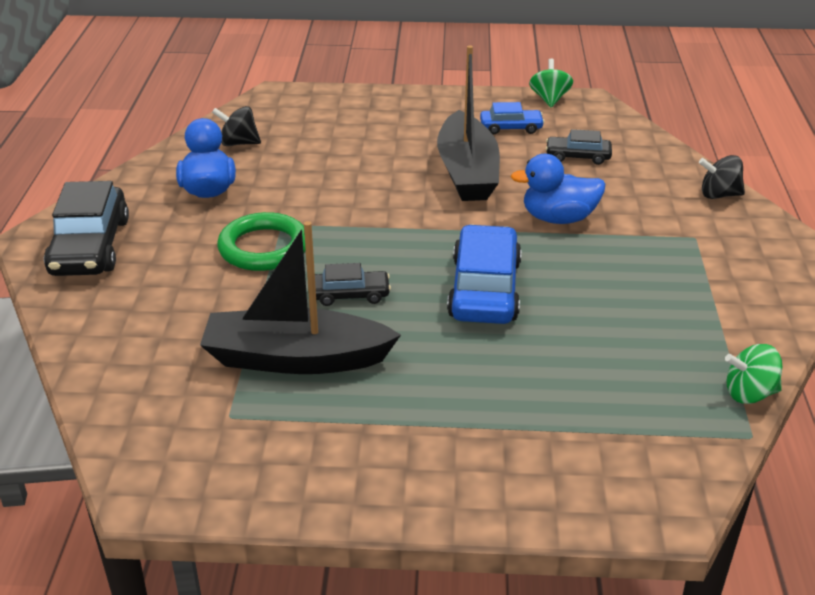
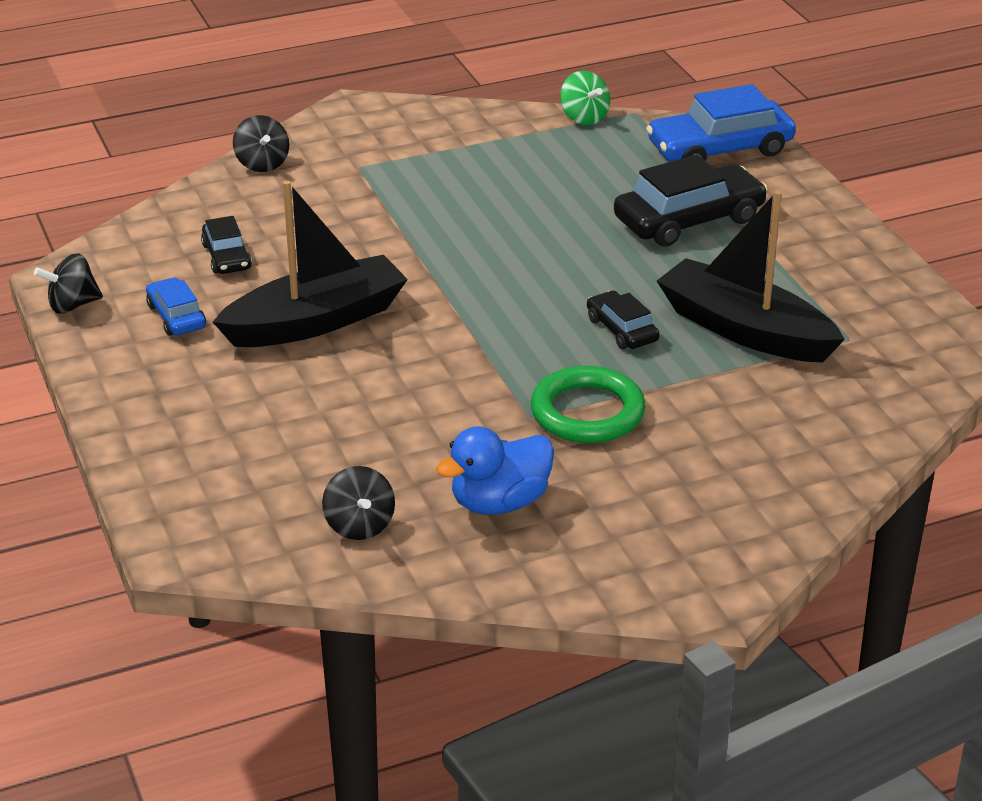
camera: 115 degrees left, 0 degrees up
(90, 246) = (694, 544): black car -> black car (689, 220)
(295, 358) = (744, 330): black boat -> black boat turned 150 degrees clockwise
(484, 289) = (545, 258): blue car -> blue car (720, 149)
(549, 99) = (72, 305): green spinning top -> black spinning top
(558, 218) = (379, 243): blue duck -> none

